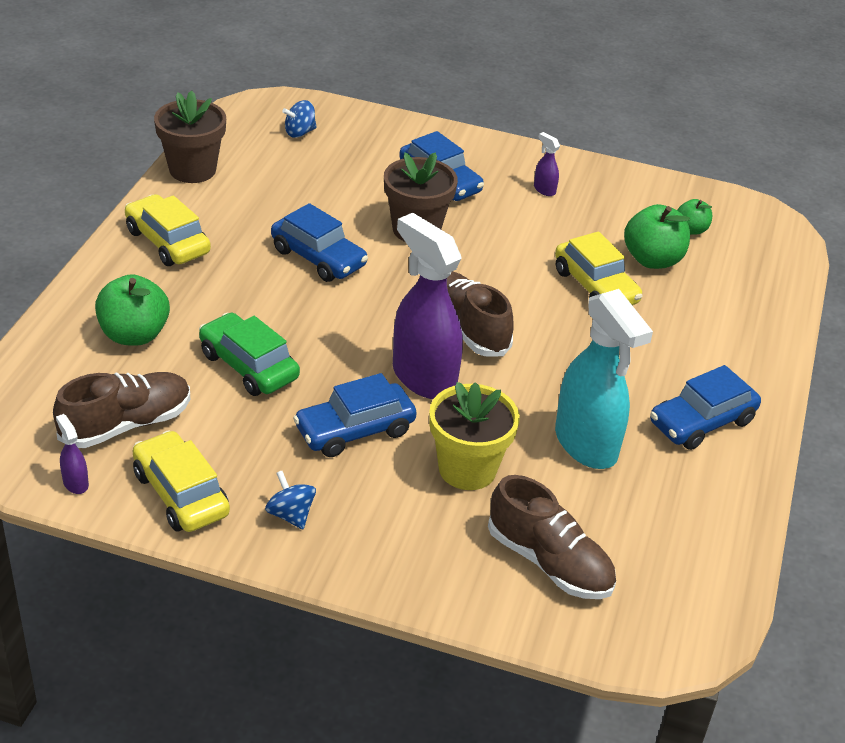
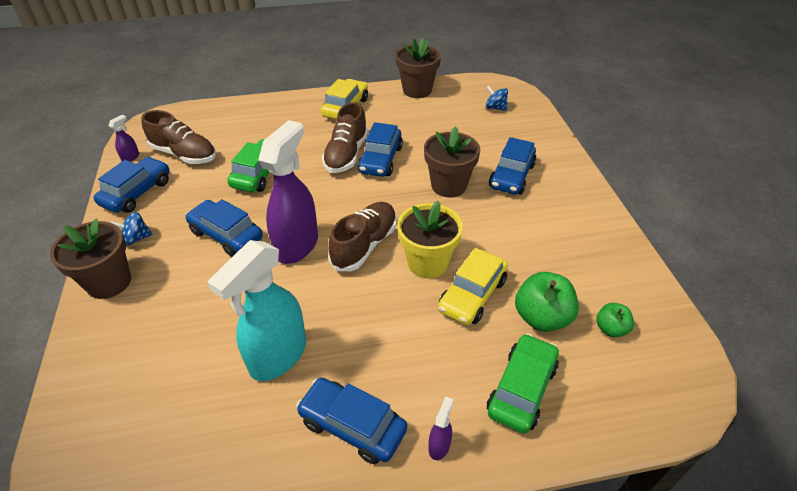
camera: 65 degrees right, 5 degrees up
(134, 335) = (258, 128): green apple -> none
(181, 494) = (137, 193): yellow car -> blue car
(290, 515) = (136, 238): blue spinning top -> blue spinning top turned 135 degrees counterclockwise
(362, 557) = (109, 282): none -> brown flower pot
(467, 469) = (216, 300): yellow flower pot -> yellow flower pot (427, 263)
(544, 189) = (562, 225): purple spray bottle -> purple spray bottle (439, 445)
(549, 562) = (136, 380): brown shoe -> brown shoe (346, 154)
(723, 308) = (521, 389): none -> green car

